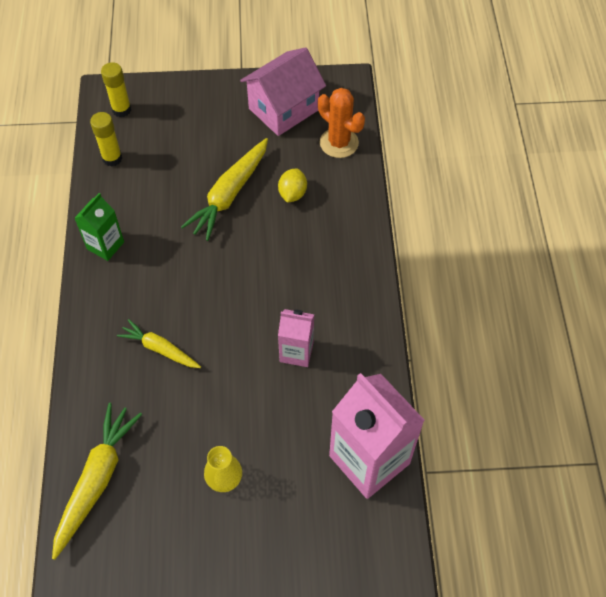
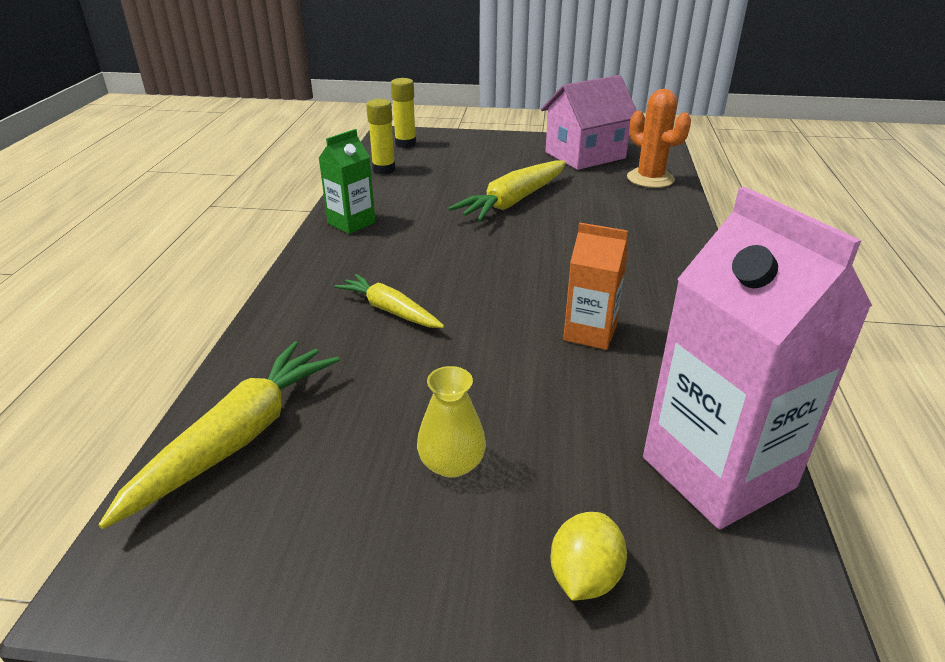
camera: 10 degrees right, 25 degrees down
(292, 194) = (592, 206): yellow lemon -> yellow lemon (584, 577)
(296, 352) = (590, 333): pink carton -> orange carton

